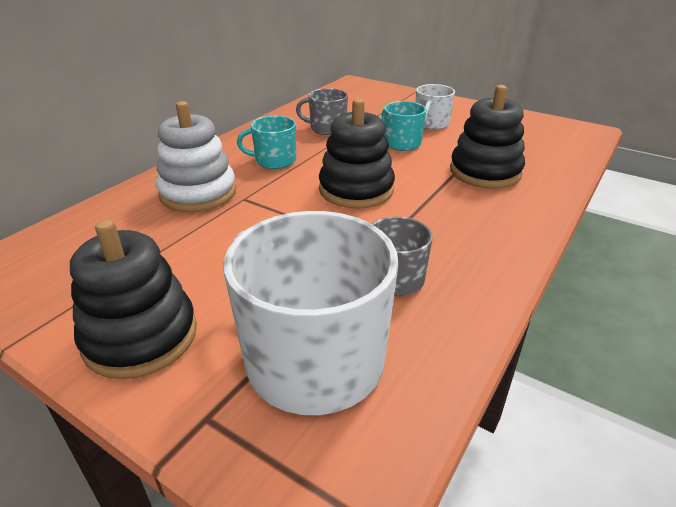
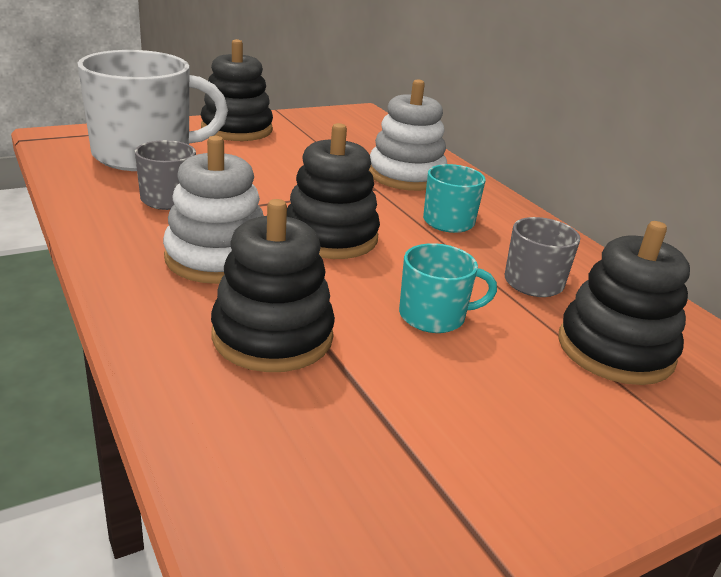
camera: 115 degrees right, 5 degrees down
(367, 108) = (615, 349): none -> black stacking toy
(431, 124) = (495, 382): white mug -> none
(445, 215) = (217, 258): none -> white stacking toy

